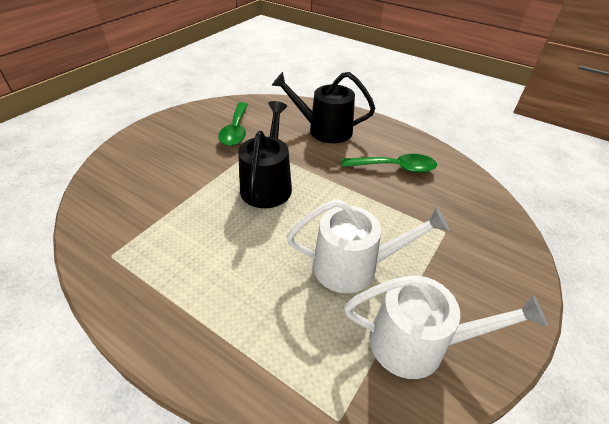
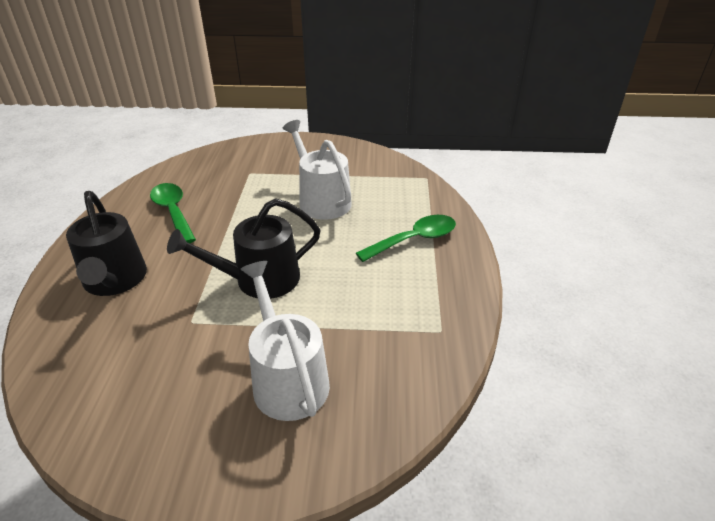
camera: 120 degrees left, 5 degrees down
(236, 130) = (156, 364): green spoon -> green spoon (414, 240)
(417, 343) = (358, 166): white watering can -> white watering can (287, 379)

